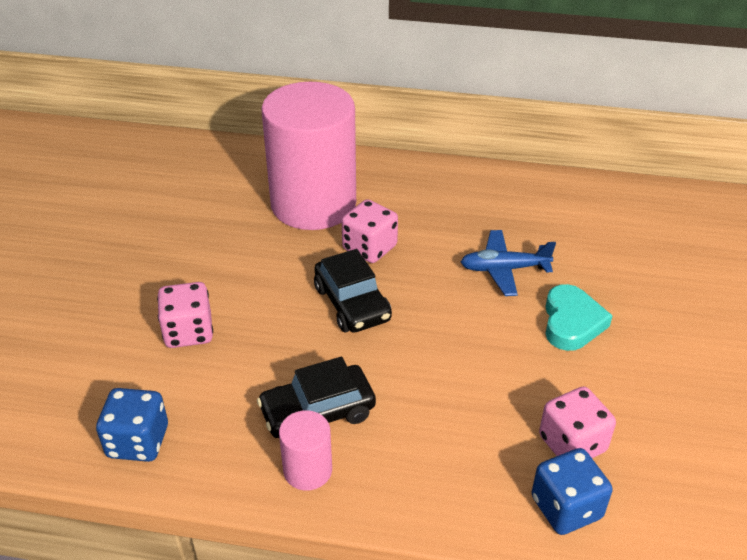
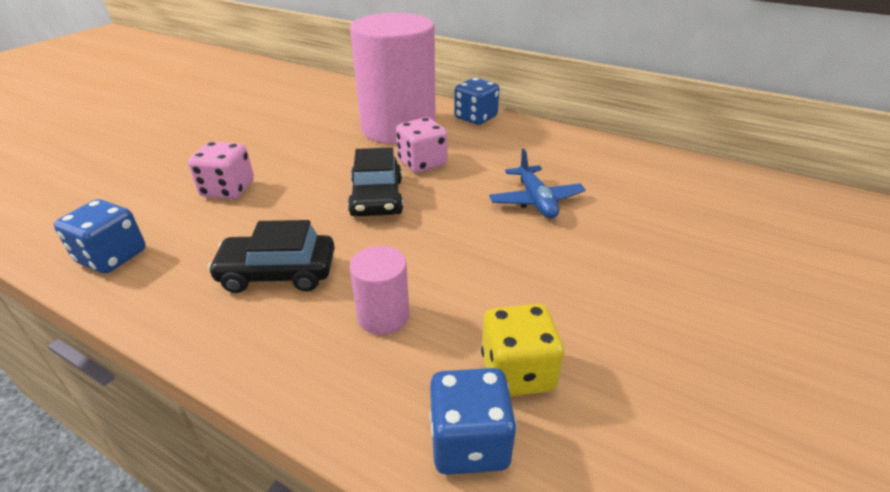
camera: 20 degrees right, 5 degrees down
(307, 470) = (227, 319): pink cylinder -> pink cylinder (383, 316)
(388, 170) = (475, 118): none -> blue dice
(504, 269) = (535, 200): blue plane -> blue plane turned 120 degrees counterclockwise
(571, 322) = (581, 257): turquoise heart -> none
(572, 444) = (517, 372): pink dice -> yellow dice

